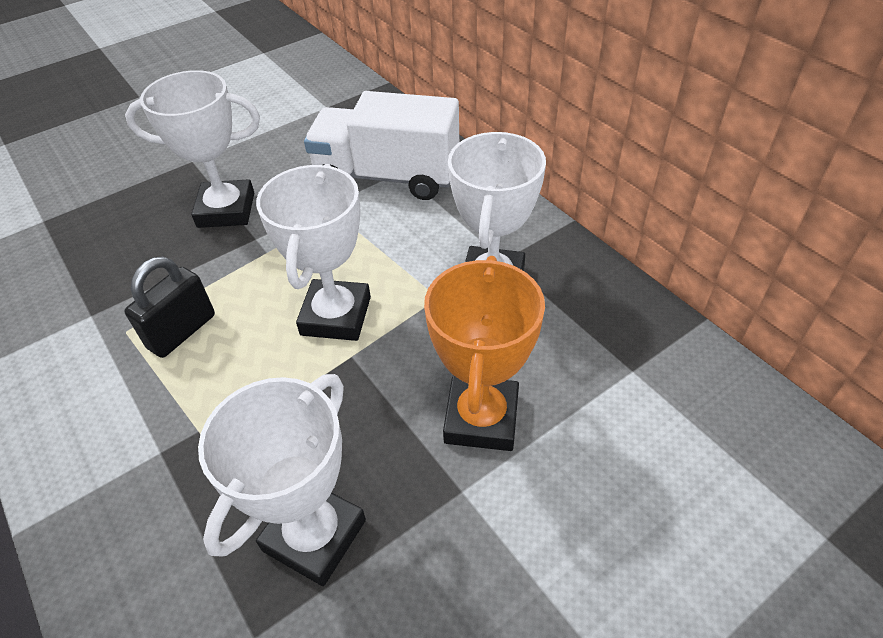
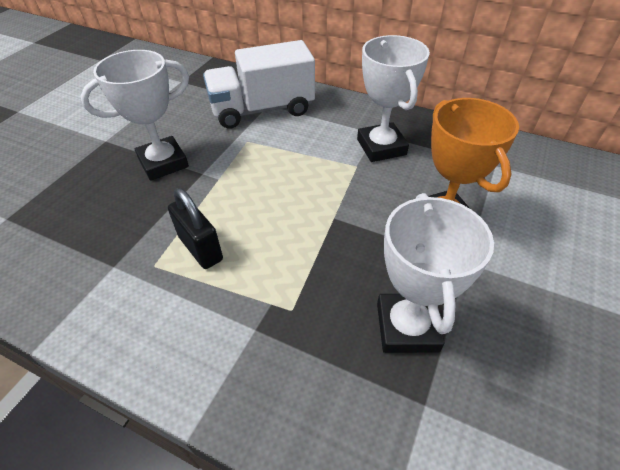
camera: 30 degrees left, 0 degrees up
(182, 331) = (200, 248): black padlock -> black padlock turned 45 degrees counterclockwise
(336, 316) = (303, 199): white trophy -> none

